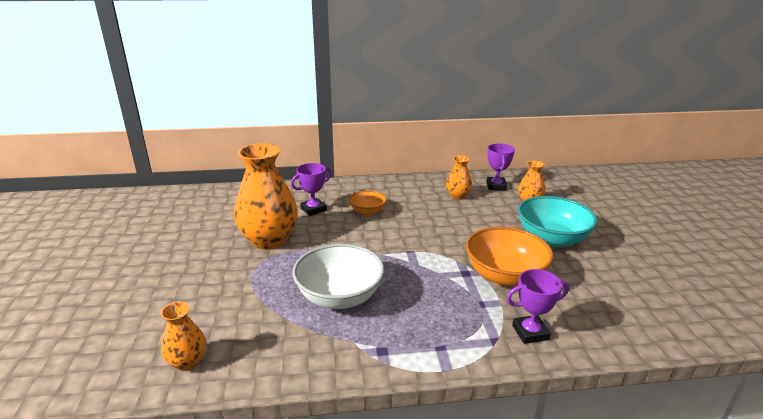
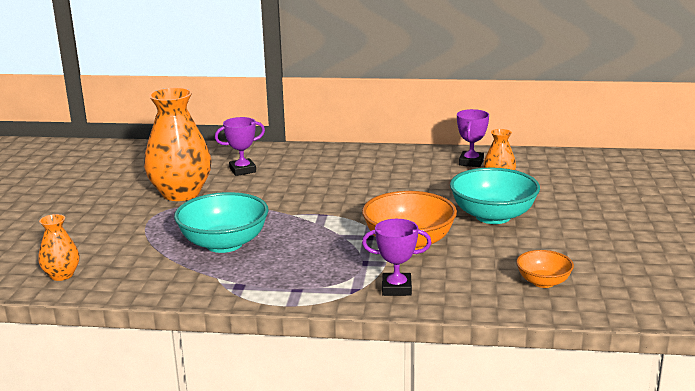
camera: 15 degrees right, 5 degrees down
(339, 297) = (224, 244): white bowl -> turquoise bowl
(367, 212) = (300, 176): orange bowl -> orange bowl (543, 282)
(457, 196) = (416, 169): orange vase -> none

